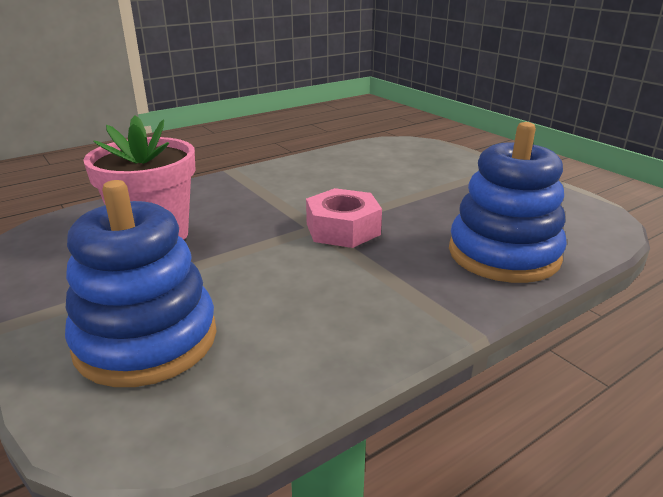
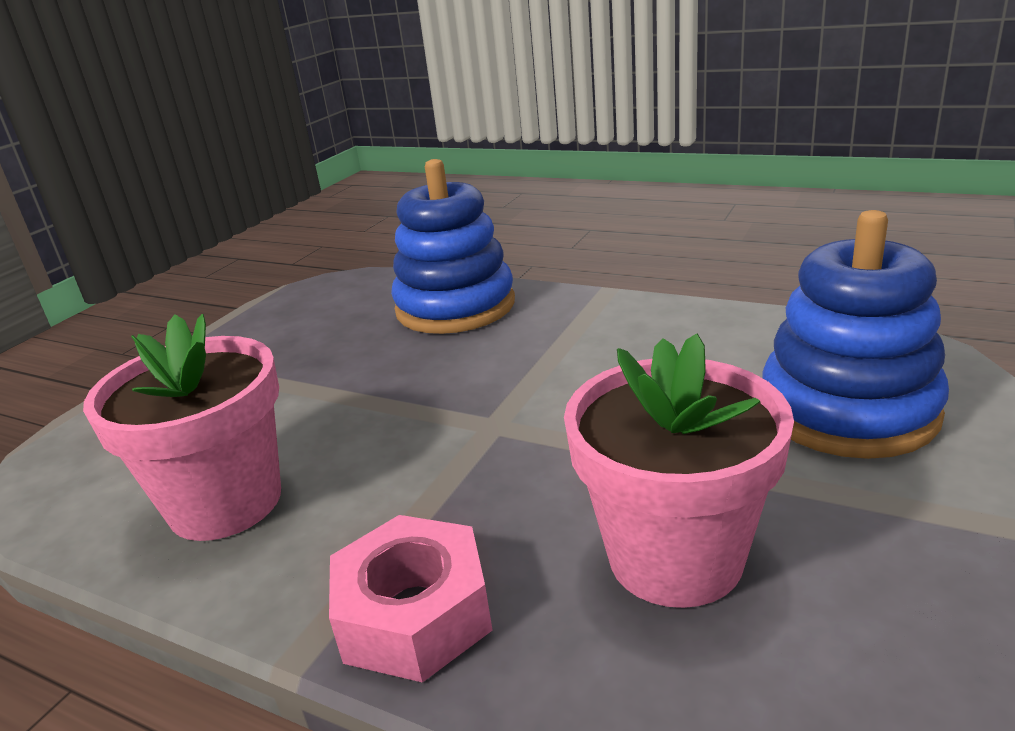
camera: 115 degrees left, 0 degrees up
(337, 168) = (225, 502): none -> pink flower pot
(343, 229) = (480, 402): pink nut -> pink nut (415, 614)

